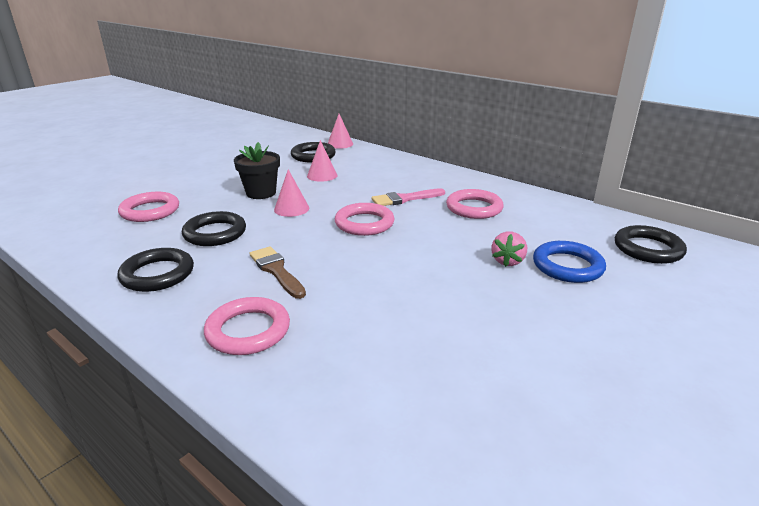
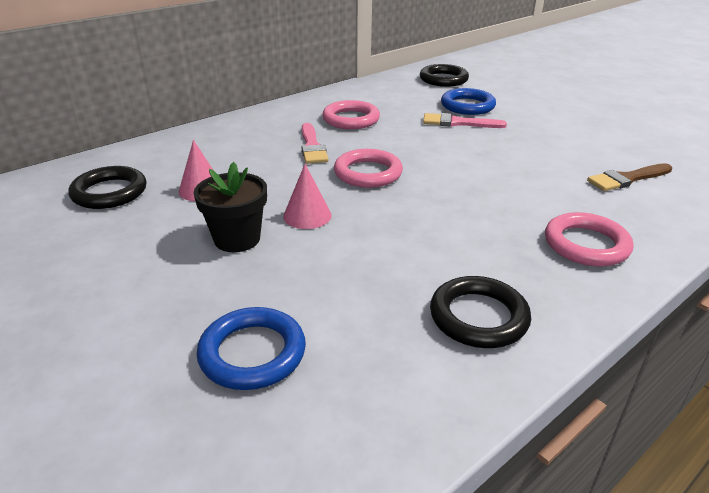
camera: 80 degrees left, 5 degrees up
(150, 211) = (252, 353): pink ring -> blue ring
(215, 233) = (365, 275): black ring -> none
(276, 270) = (471, 228): brown brush -> brown brush (627, 179)
(340, 144) = (76, 169): pink cone -> none
(507, 261) = (458, 123): pink strawberry -> pink brush

